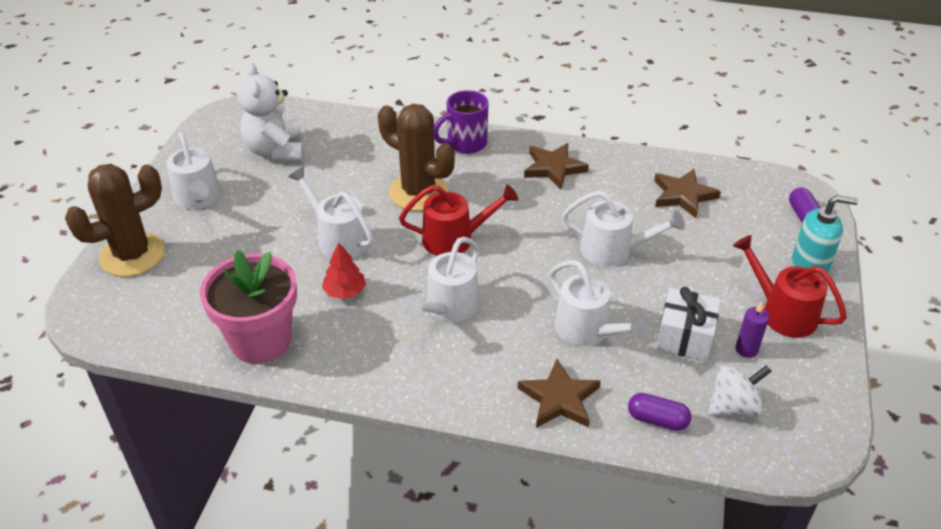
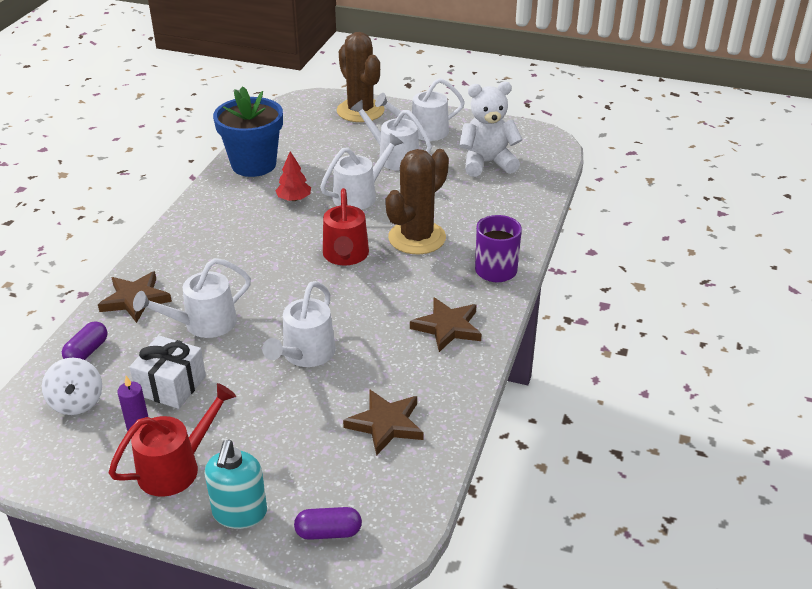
camera: 95 degrees right, 5 degrees down
(261, 340) = (253, 164): pink flower pot -> blue flower pot
(448, 308) = (258, 248): white watering can -> white watering can (393, 157)

